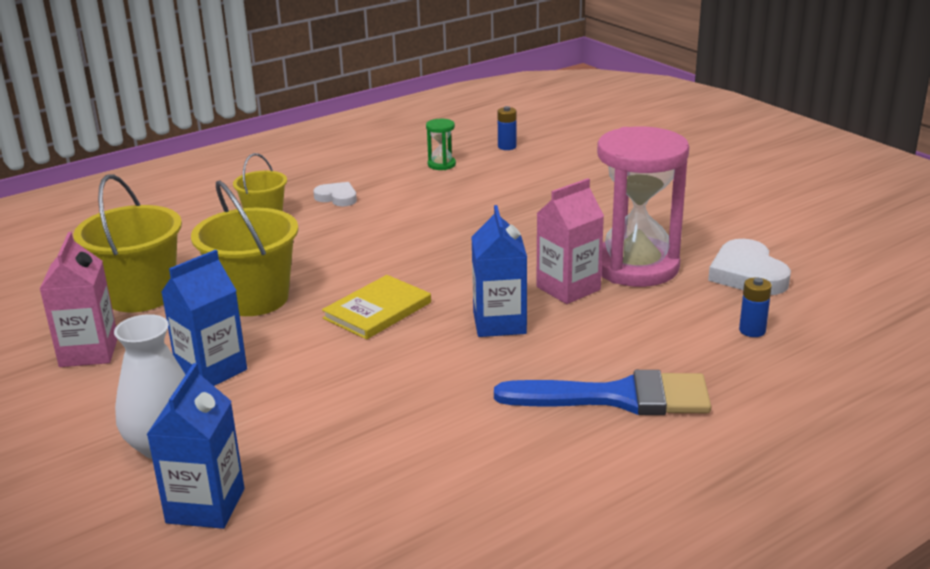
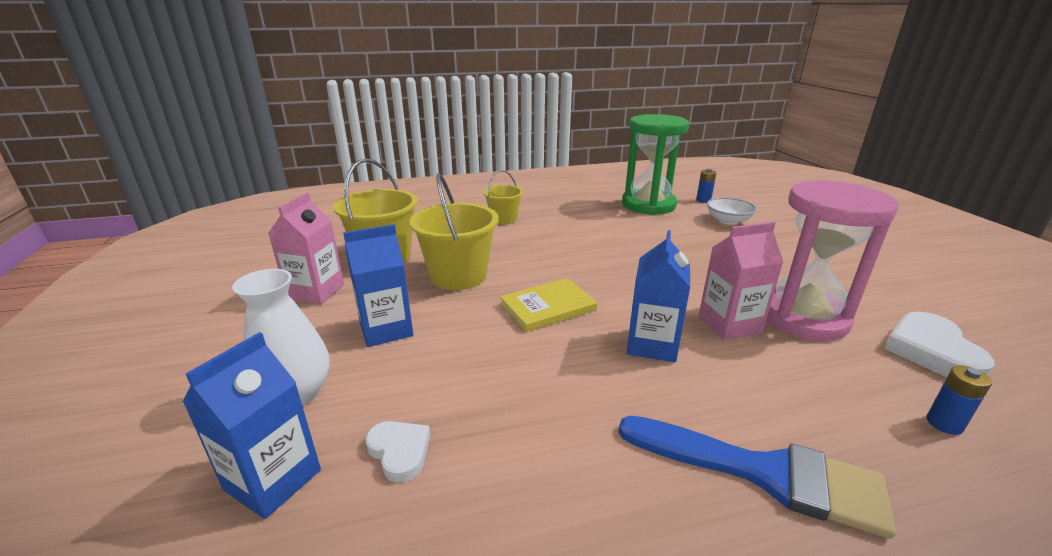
camera: 20 degrees right, 0 degrees up
(337, 197) = (561, 214): white heart -> white heart (399, 451)
(441, 165) = (648, 205): green hourglass -> green hourglass, size x2.49
(542, 170) = (728, 221): none -> white bowl

